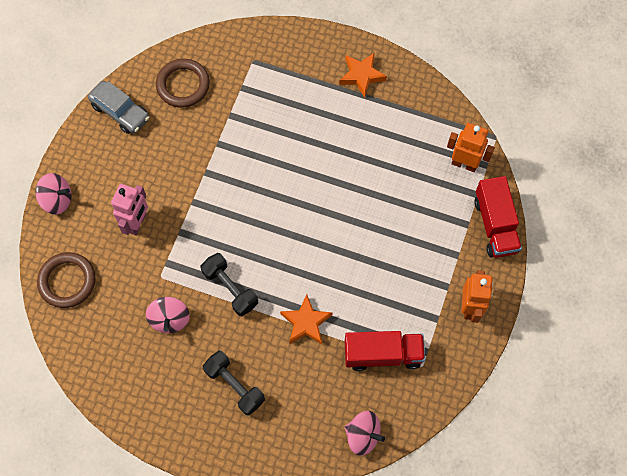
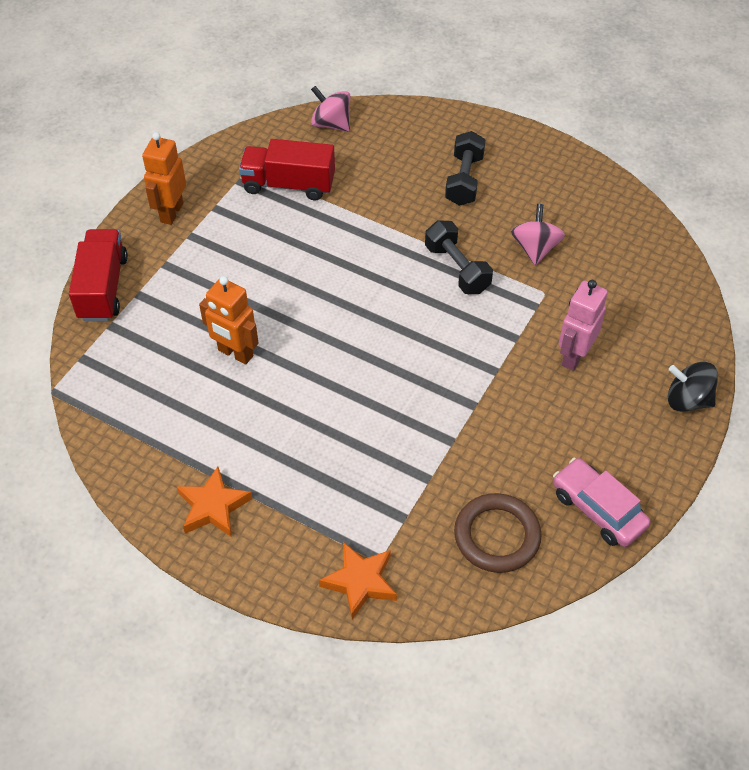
camera: 170 degrees left, 15 degrees down
(57, 200) = (687, 400): pink spinning top -> black spinning top
(67, 281) = (666, 304): brown ring -> none
(120, 112) = (598, 509): grey car -> pink car
(234, 385) = (464, 180): black dumbbell -> black dumbbell turned 45 degrees clockwise
(306, 322) = (370, 224): orange star -> orange star (360, 582)
(464, 164) = (111, 363): orange robot -> orange robot (235, 353)

